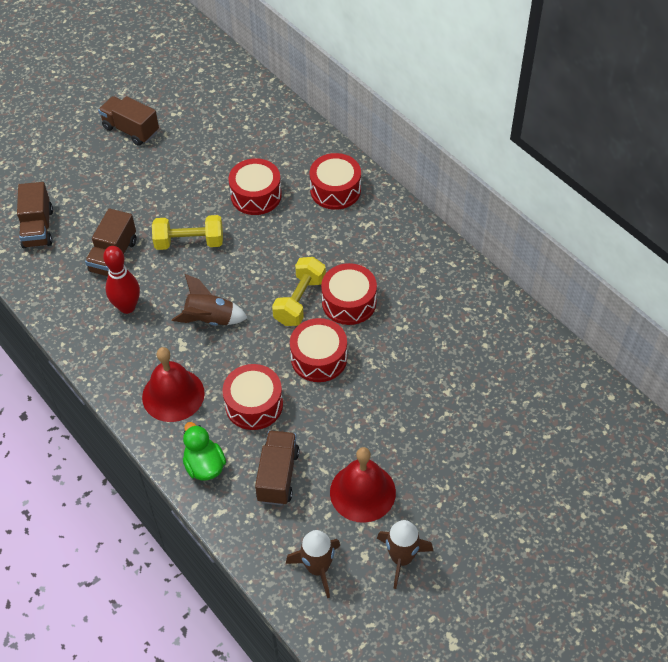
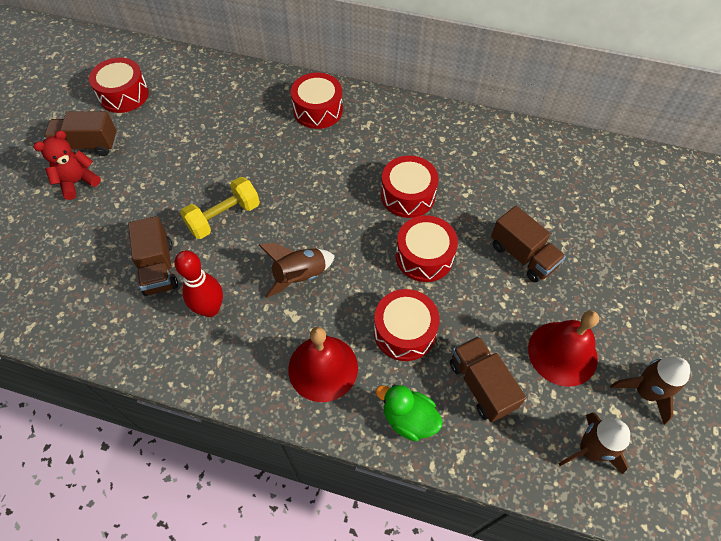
camera: 35 degrees left, 5 degrees up
(38, 228) = (57, 282): brown truck -> brown truck (523, 255)
(103, 157) = (77, 182): none -> red teddy bear
(256, 195) = (253, 147): red drum -> red drum (124, 95)
(300, 301) = (366, 216): yellow dumbbell -> none

